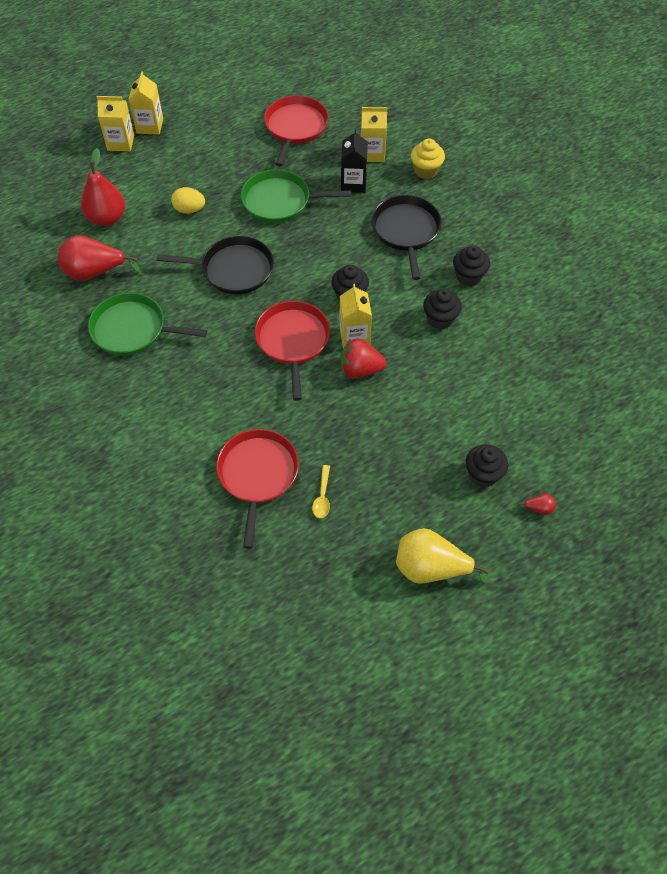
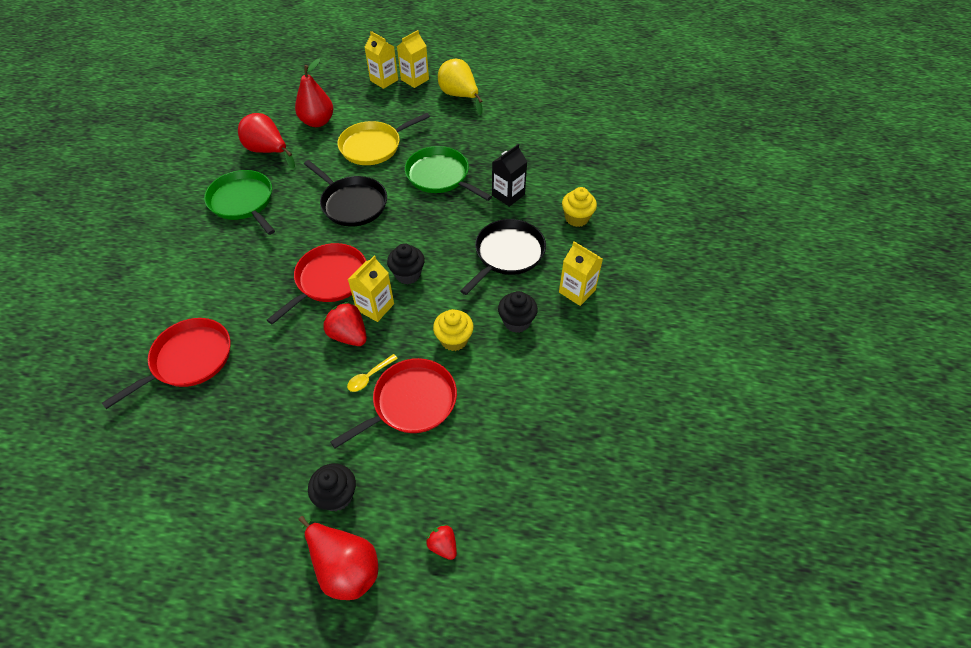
camera: 40 degrees right, 5 degrees down
(189, 209) = (373, 146): yellow egg -> yellow pan
(295, 127) = (511, 132): red pan -> red pan (411, 402)
(322, 497) = (207, 412): yellow spoon -> yellow spoon (369, 377)
(372, 153) = (548, 182): yellow carton -> yellow carton (577, 291)
(430, 568) = (205, 539): yellow pear -> yellow pear (459, 96)
(440, 319) = (454, 340): black cupcake -> yellow cupcake
(538, 508) = (345, 566): red pear -> red pear, size x2.43
(582, 449) = (443, 545): none -> red strawberry

